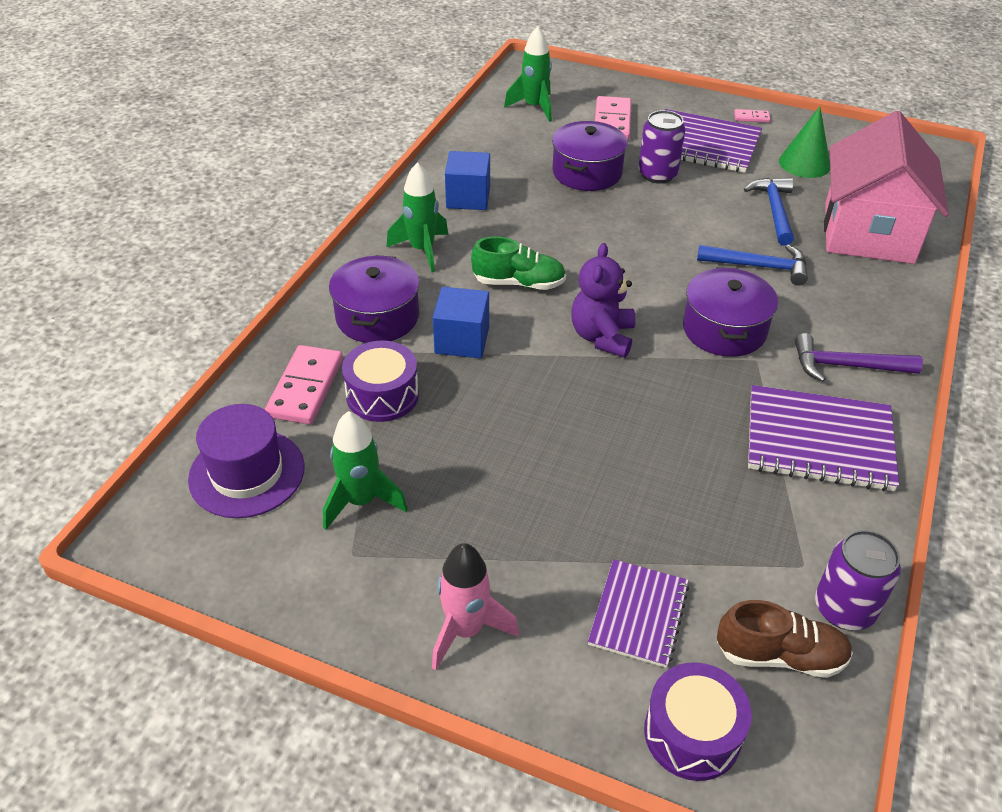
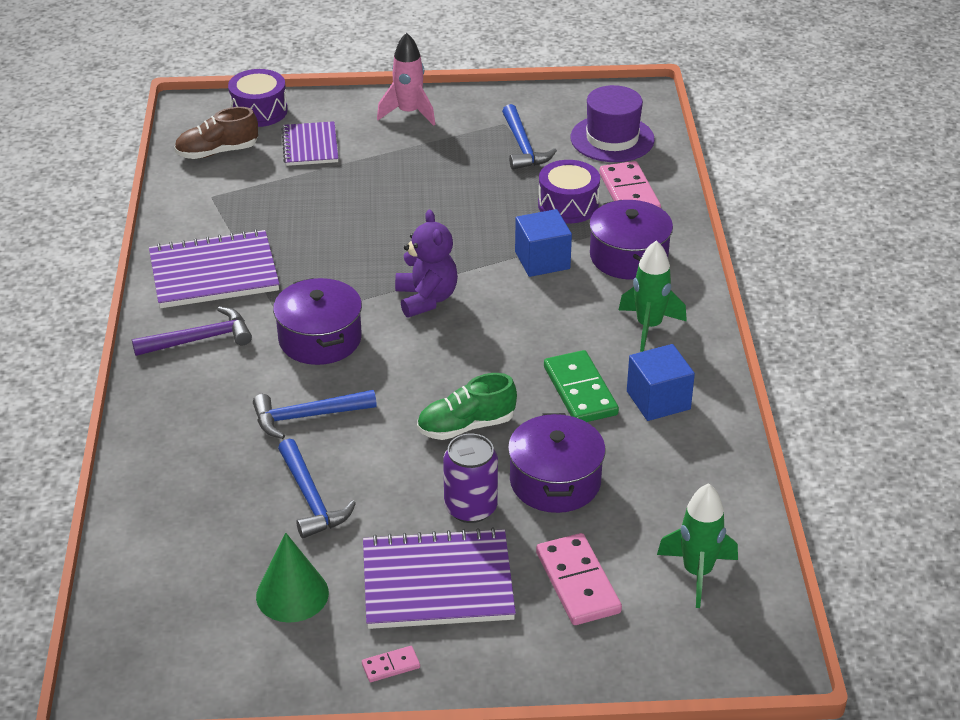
camera: 155 degrees right, 5 degrees down
(361, 501) = (523, 147): green rocket -> blue hammer
(519, 283) = (532, 323): green shoe -> green shoe (466, 426)
(521, 221) = (580, 391): none -> green domino
(844, 608) = (180, 183): purple can -> none
(868, 233) = (194, 502): pink house -> none

